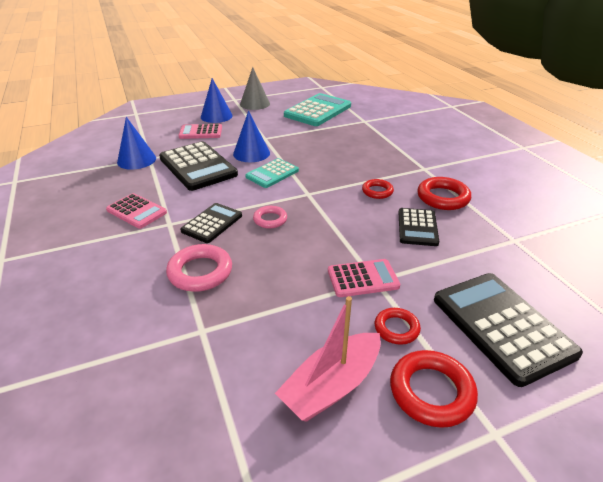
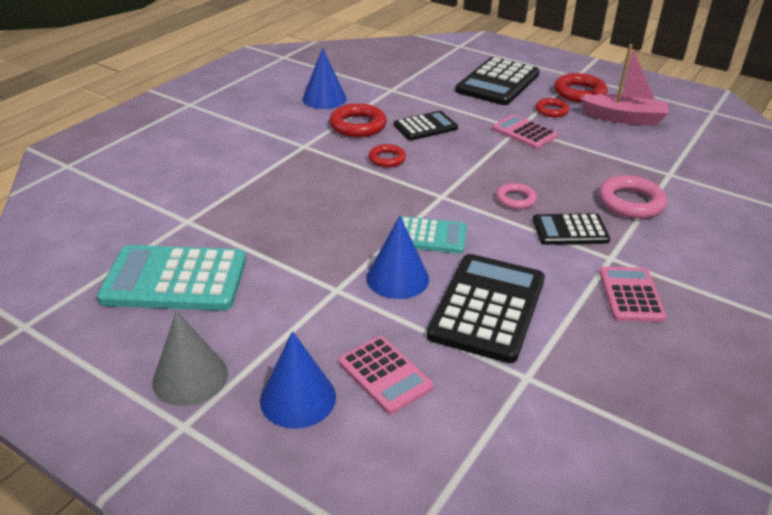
camera: 125 degrees left, 0 degrees up
(136, 160) = (548, 387): blue cone -> blue cone (324, 99)

